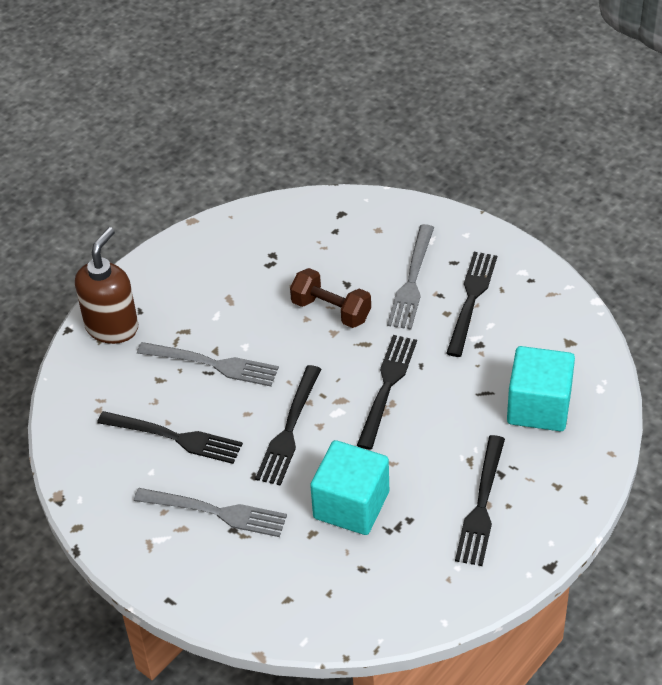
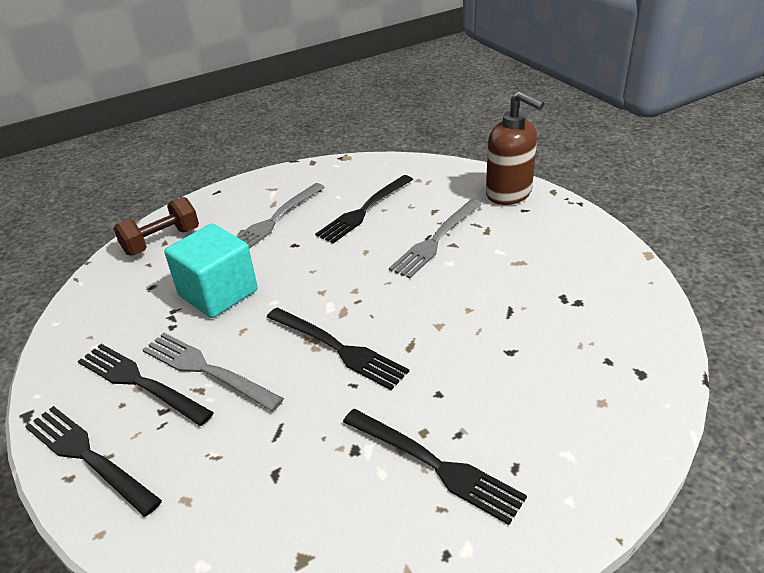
camera: 110 degrees right, 10 degrees down
(289, 430) = (329, 272): black fork -> black fork (87, 456)
(331, 310) = (472, 330): brown dumbbell -> brown dumbbell (162, 241)
(412, 281) = (492, 412): grey fork -> grey fork (206, 370)
(539, 407) = (221, 479): turquoise cube -> none

